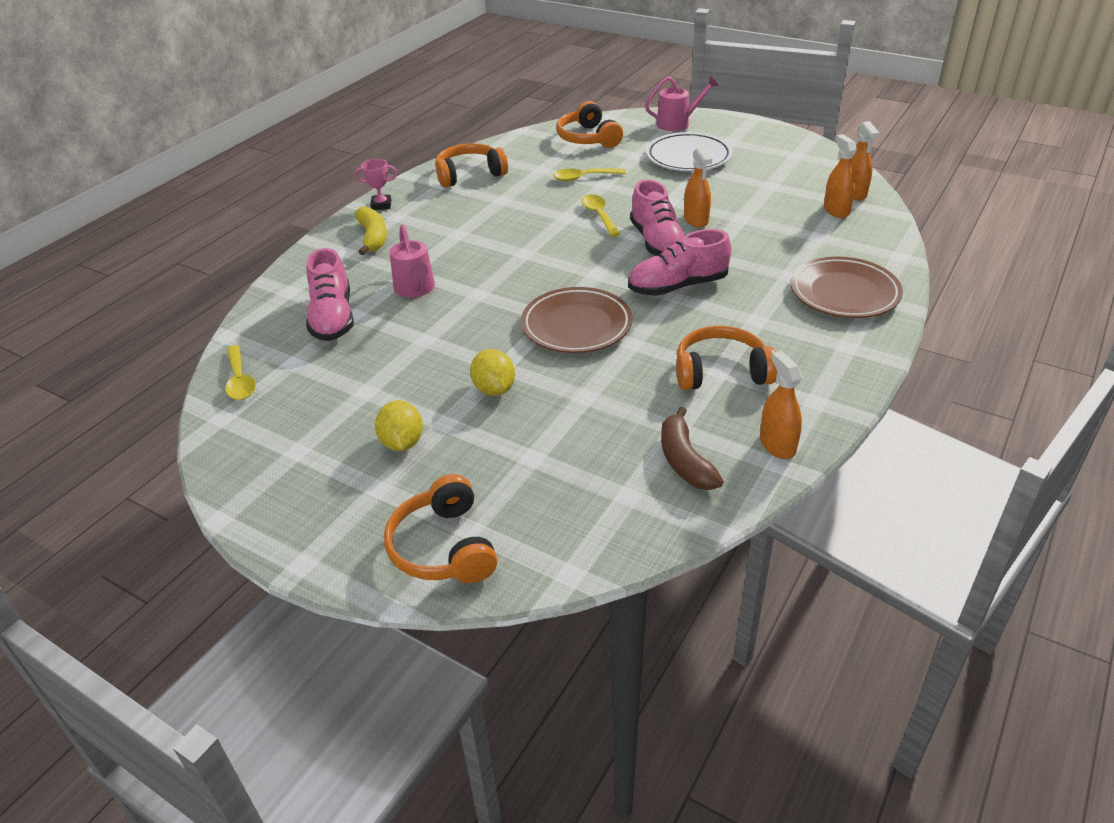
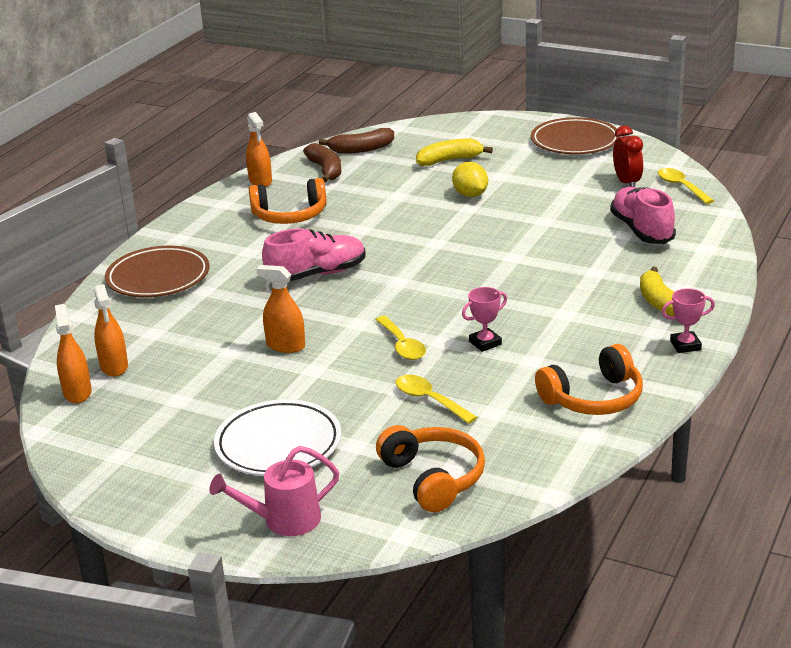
camera: 175 degrees right, 10 degrees down
(296, 393) = (627, 183): none -> red clock
(402, 443) = (525, 165): yellow lemon -> none
(415, 289) = (578, 257): pink watering can -> none
(443, 547) = (473, 130): orange headphones -> none
(502, 466) = (449, 160): none -> yellow banana
(532, 214) = (485, 343): none -> pink trophy
(576, 325) = (412, 238): brown plate -> brown plate (575, 142)
(583, 178) = (429, 400): yellow spoon -> yellow spoon turned 120 degrees counterclockwise
(632, 510) = (361, 149): none -> brown banana
(657, 242) = (333, 316): pink shoe -> none
(696, 219) = (285, 346): orange spray bottle -> orange spray bottle turned 45 degrees counterclockwise

